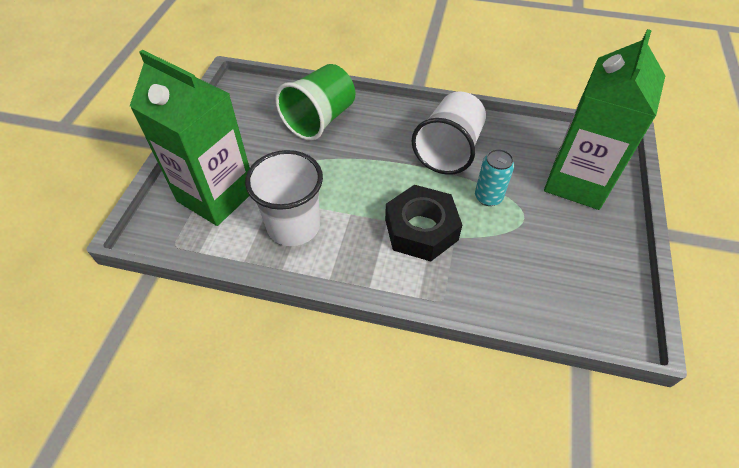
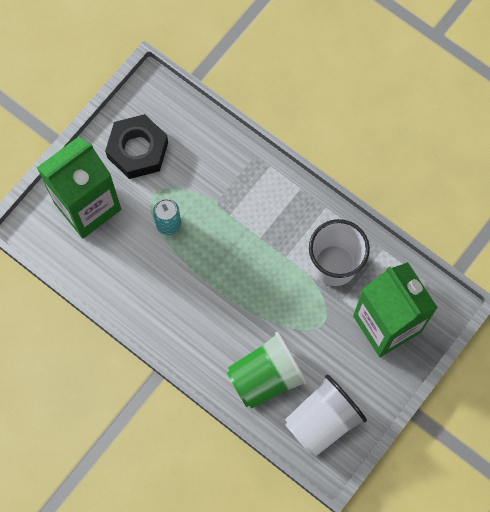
camera: 155 degrees left, 20 degrees up
(421, 229) = (238, 218): black nut -> black nut (137, 150)
(448, 150) = (170, 286): white cup -> white cup (322, 421)

